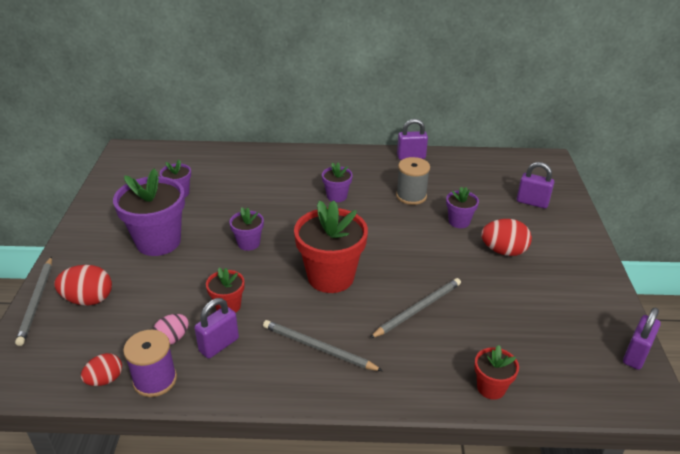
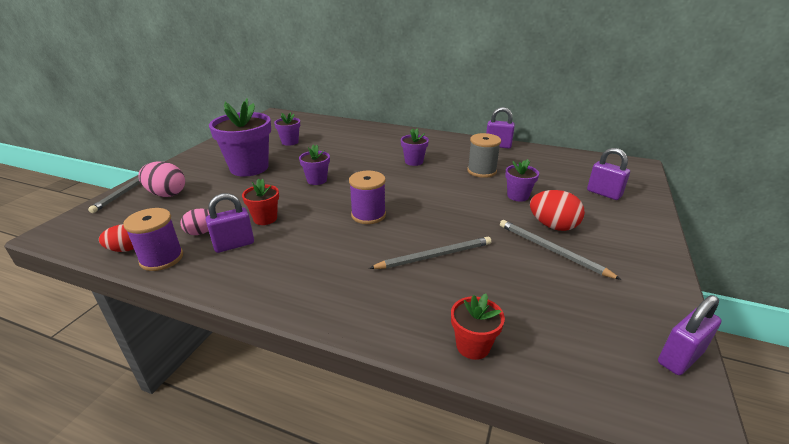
camera: 20 degrees right, 5 degrees down
(88, 299) = (166, 194): red egg -> pink egg
(318, 348) = (317, 266): grey pencil -> grey pencil (551, 250)
(331, 277) = (368, 215): red flower pot -> purple spool

